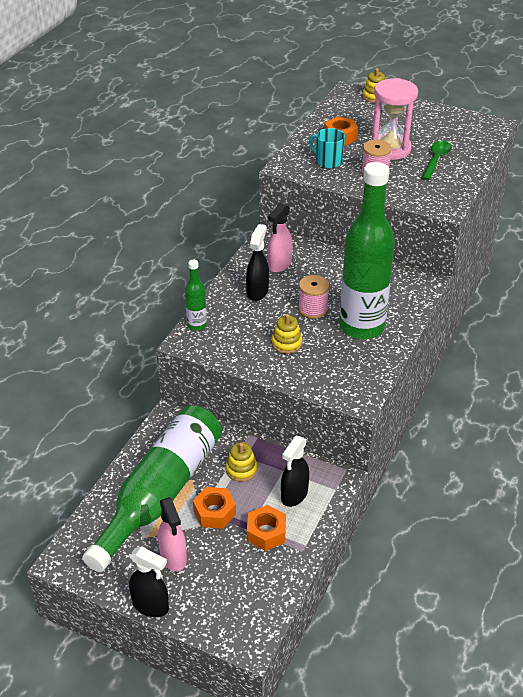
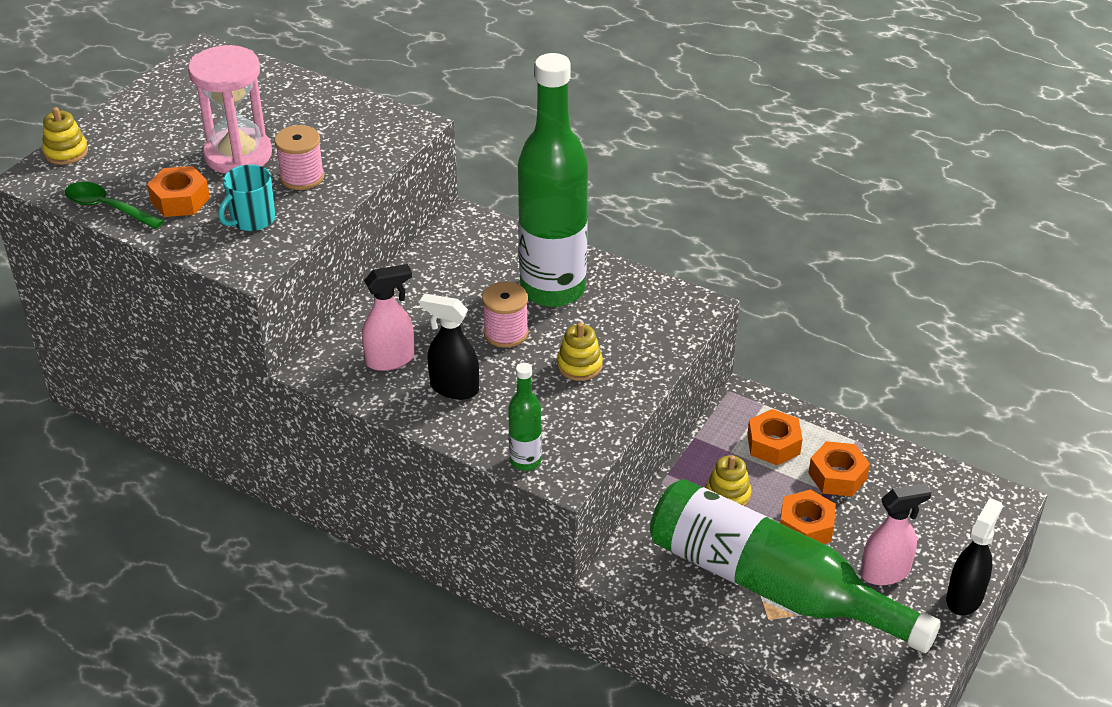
camera: 85 degrees left, 0 degrees up
(279, 265) = (390, 359): pink spray bottle -> pink spray bottle turned 60 degrees counterclockwise
(294, 495) = (773, 444): black spray bottle -> orange nut
(436, 160) = (285, 117): green spoon -> green spoon (107, 208)

